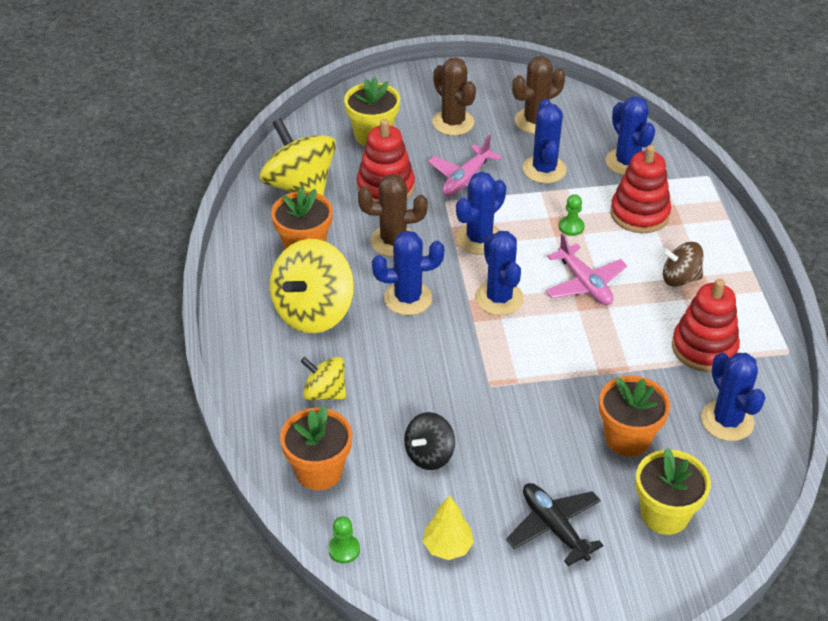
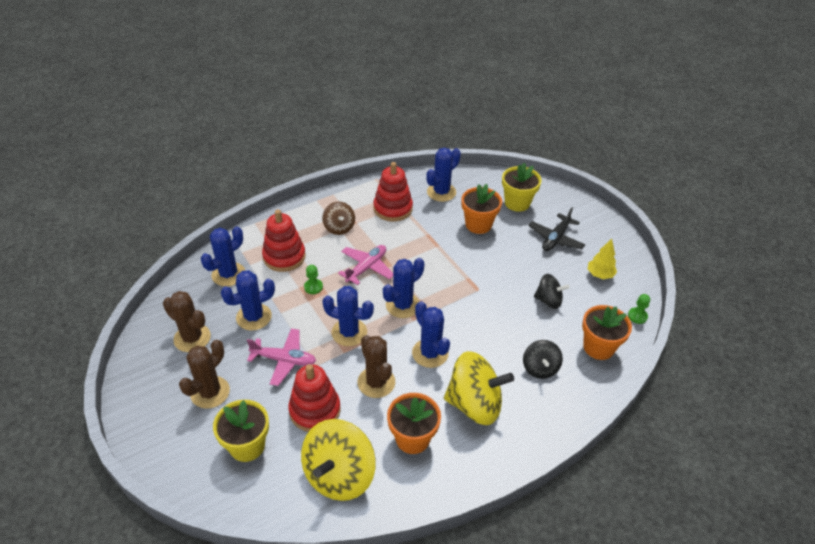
camera: 115 degrees left, 0 degrees up
(324, 392) = (540, 368): yellow spinning top -> black spinning top

